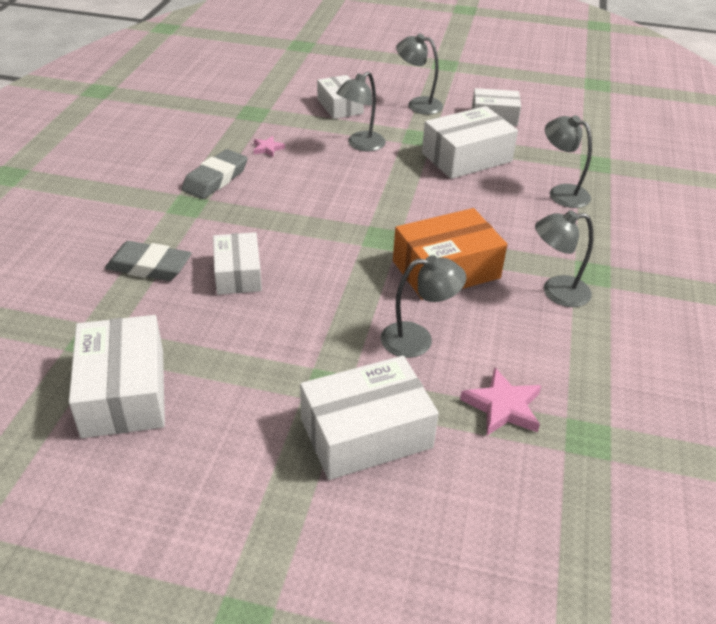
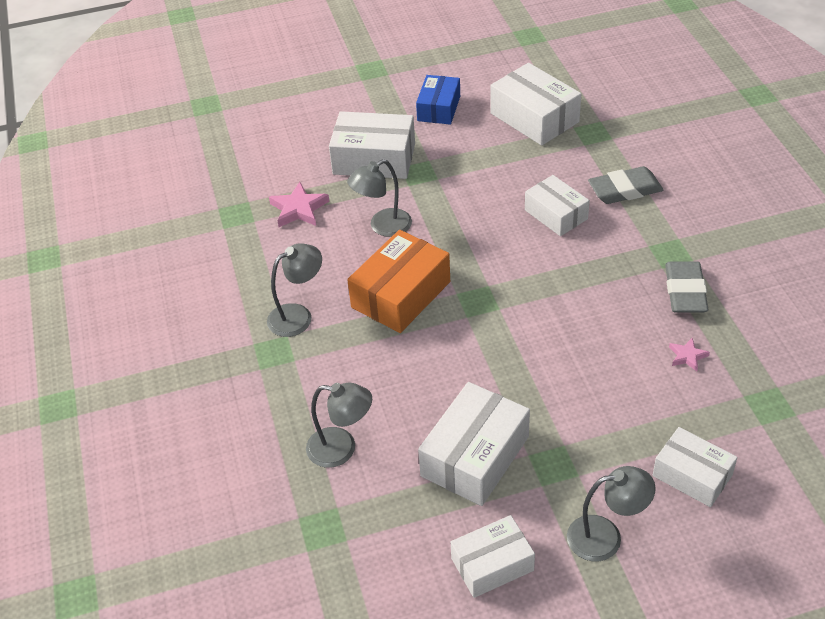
camera: 155 degrees right, 5 degrees up
(217, 473) = (439, 108): none -> blue box
(360, 145) = (602, 414): grey lamp -> none
(366, 433) = (374, 159): white box -> white box turned 60 degrees clockwise

